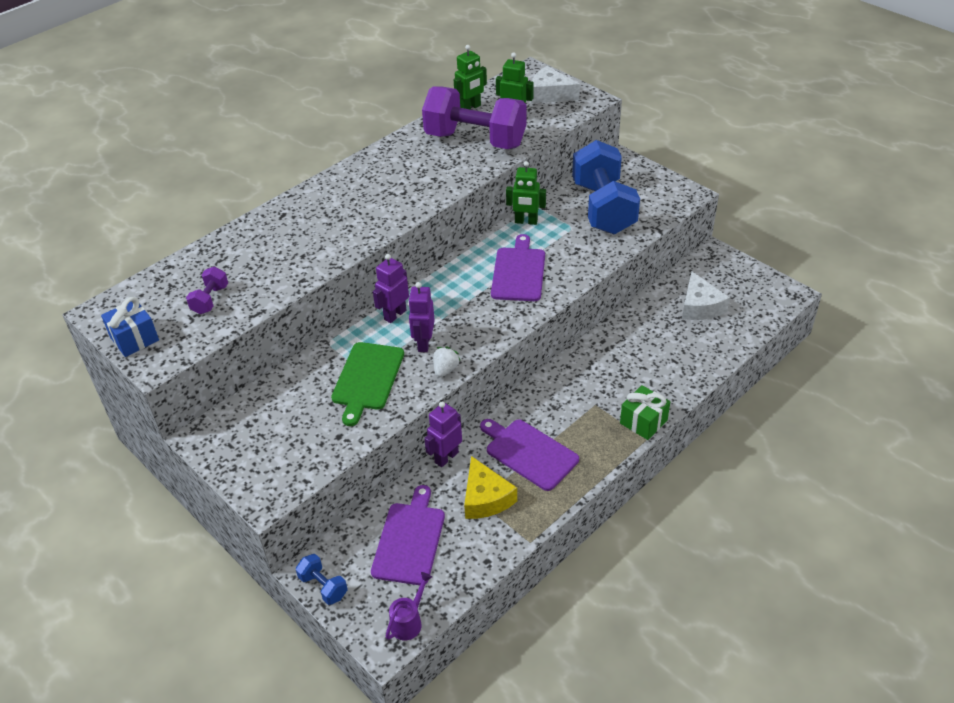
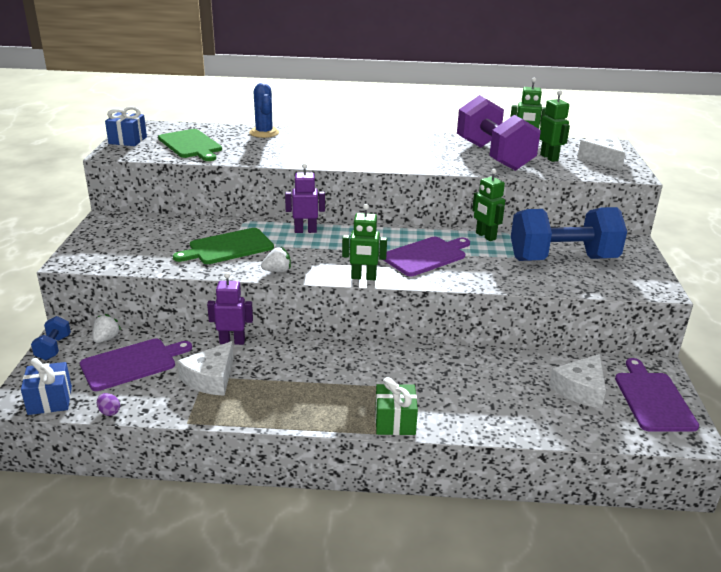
camera: 45 degrees right, 15 degrees down
(210, 300) = (191, 145): purple dumbbell -> green cutting board
(245, 237) = (264, 133): none -> blue cactus
(349, 541) = (106, 338): none -> white strawberry
(409, 621) = (50, 400): purple watering can -> blue gift
(424, 343) = (292, 252): purple robot -> none
(467, 586) = (109, 412): none -> purple egg
(485, 498) = (211, 378): yellow cheese -> white cheese
(512, 326) = (363, 277): none -> green robot
(529, 453) = (282, 377): purple cutting board -> purple cutting board (653, 399)
(603, 208) = (562, 259): blue dumbbell -> blue dumbbell turned 45 degrees clockwise

